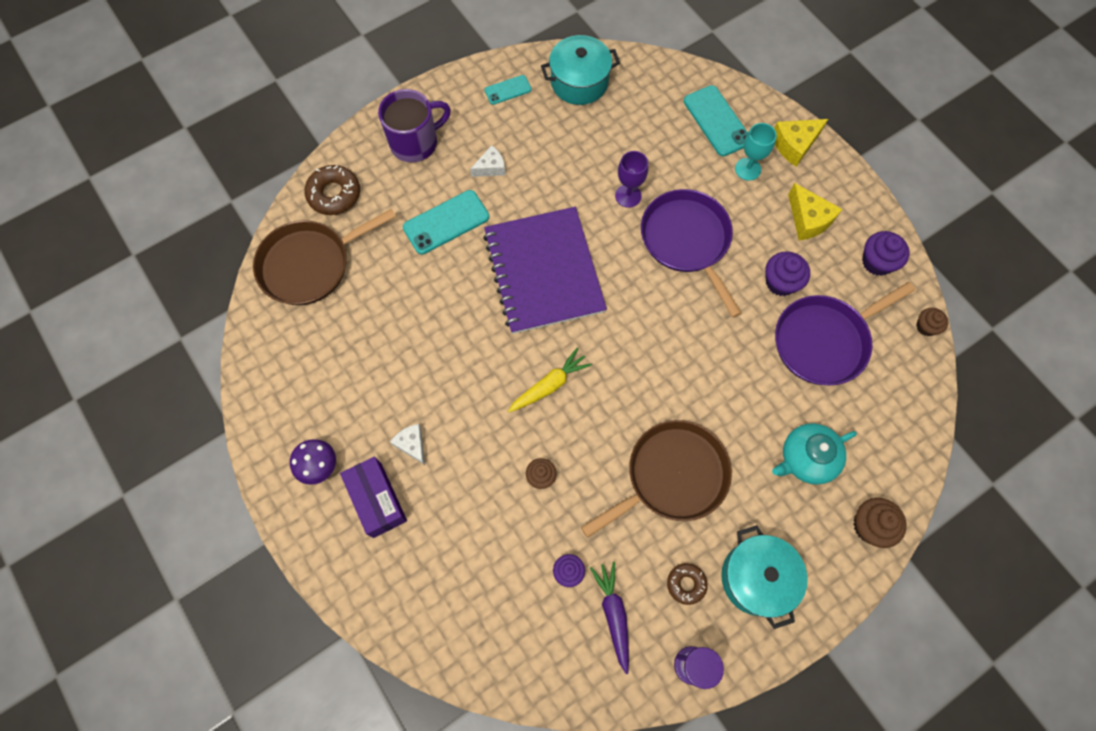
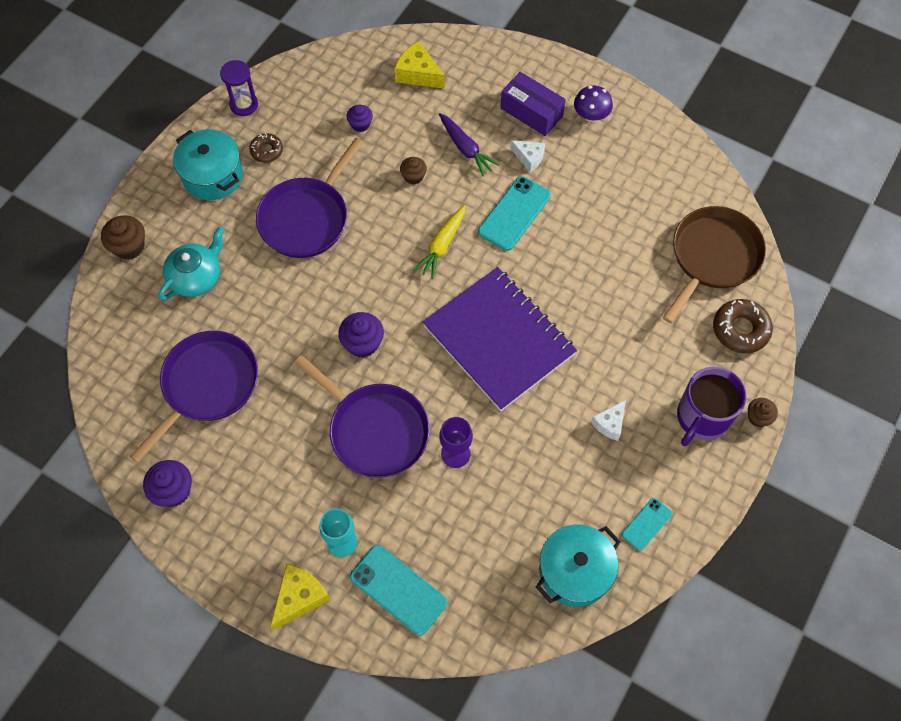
camera: 155 degrees right, 5 degrees down
(446, 222) = (618, 348): turquoise phone -> turquoise phone (514, 213)
(613, 614) = (314, 112): purple carrot -> purple carrot (466, 148)
(672, 476) = (306, 218): brown pan -> purple pan
(780, 282) = (266, 427): purple cupcake -> purple cupcake (362, 343)
(808, 219) = (258, 508): yellow cheese -> yellow cheese (418, 74)
(926, 327) = (109, 441): brown cupcake -> brown cupcake (758, 417)

